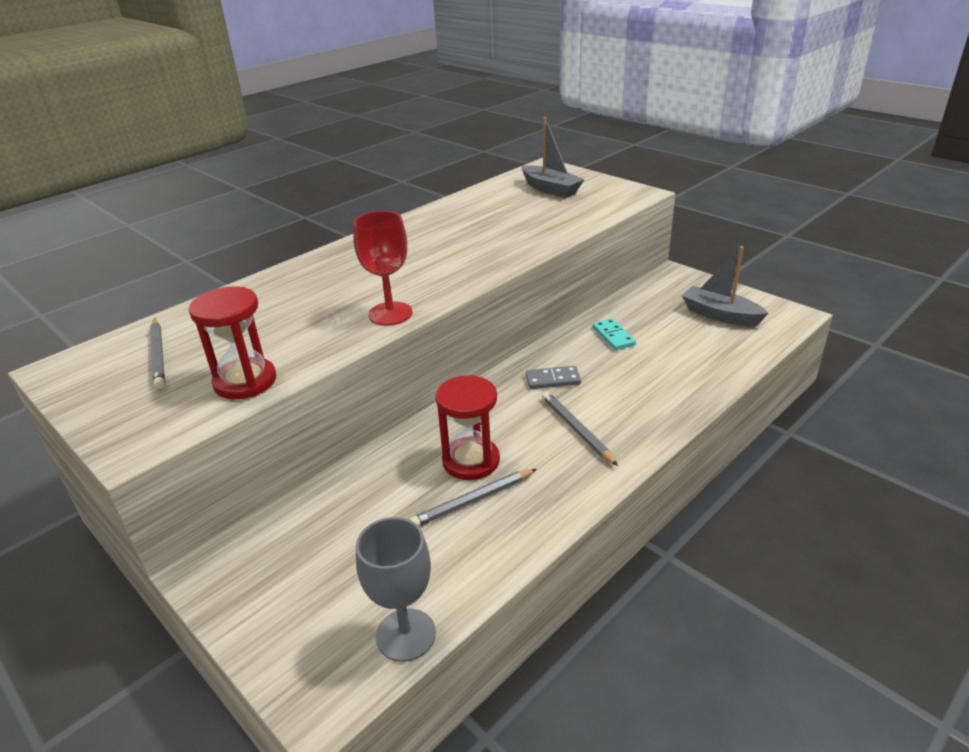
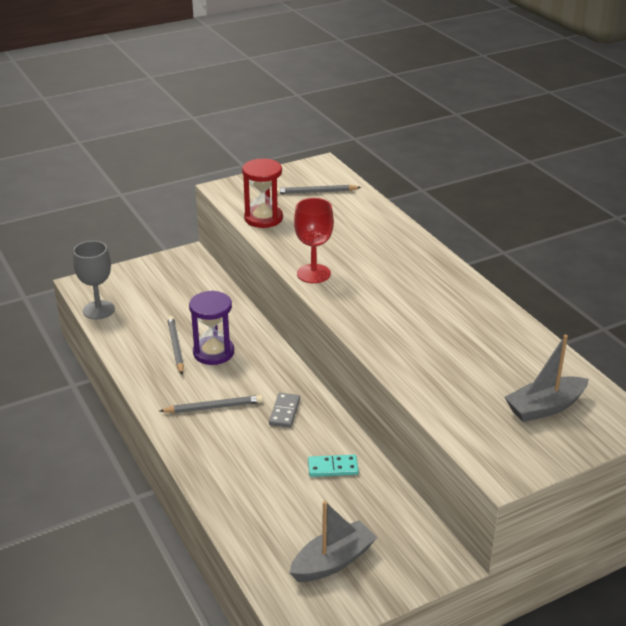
camera: 105 degrees right, 0 degrees up
(471, 461) = (213, 352): red hourglass -> purple hourglass

